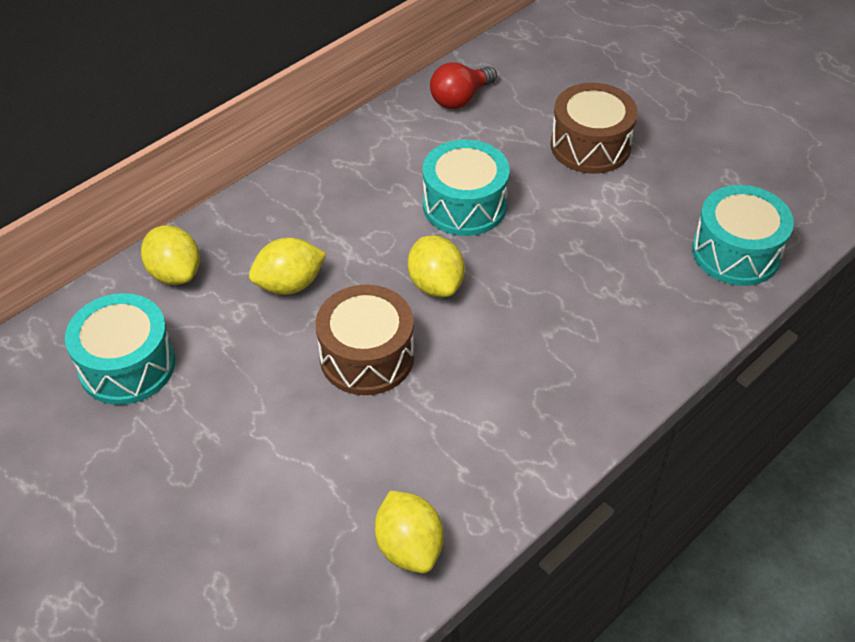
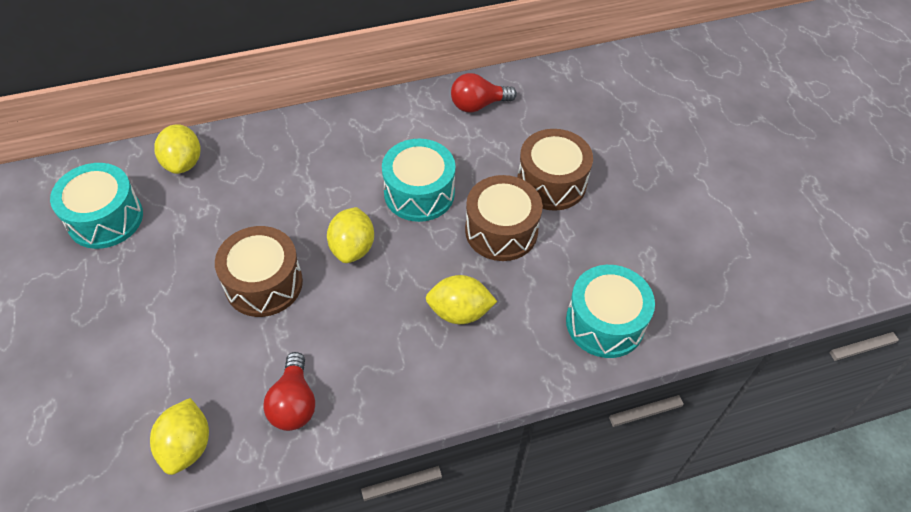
camera: 25 degrees right, 5 degrees up
(289, 284) = (251, 204): yellow lemon -> yellow lemon (459, 312)
(490, 455) = (294, 403): none -> red light bulb
(575, 209) = (501, 230): none -> brown drum

